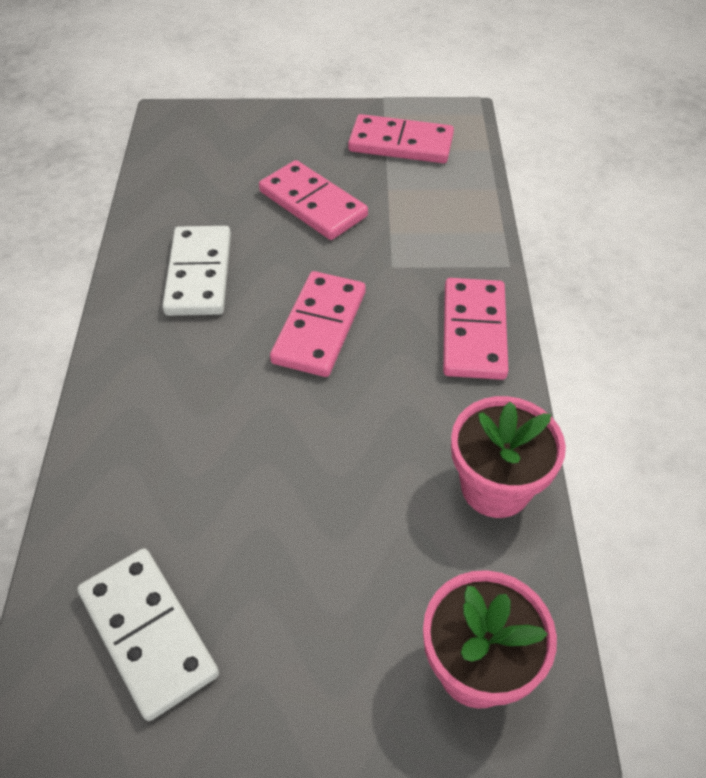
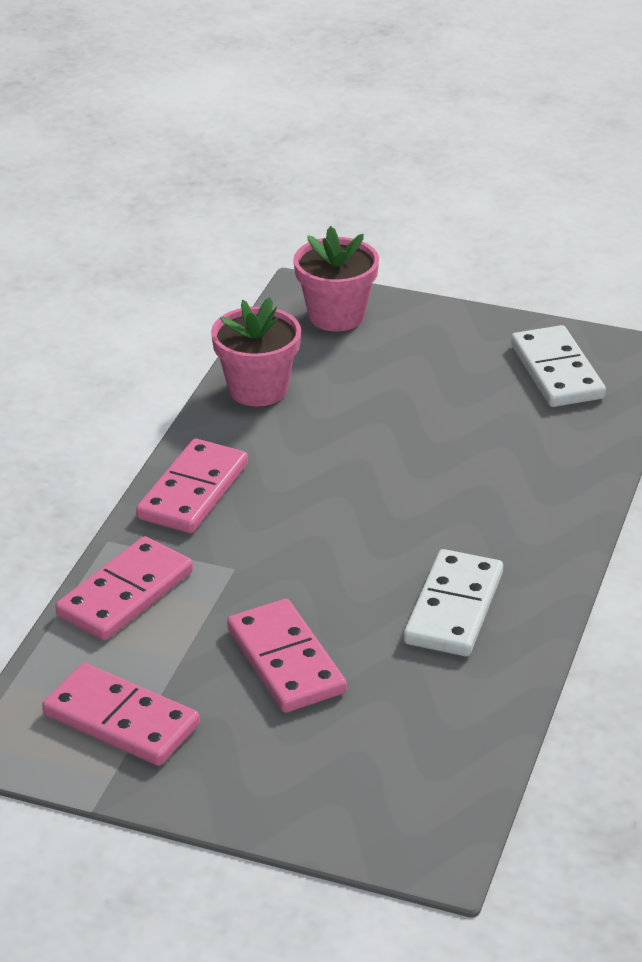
camera: 160 degrees left, 15 degrees down
(320, 327) = (343, 528): pink domino -> pink domino (125, 593)

